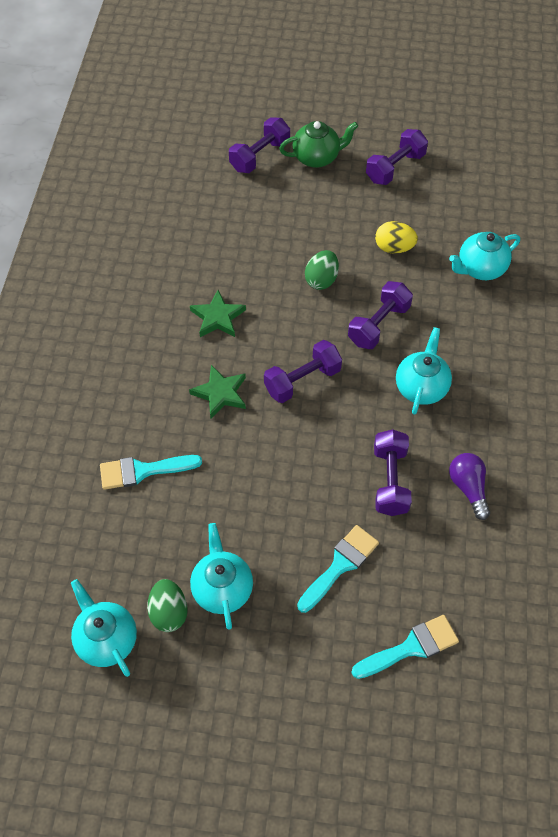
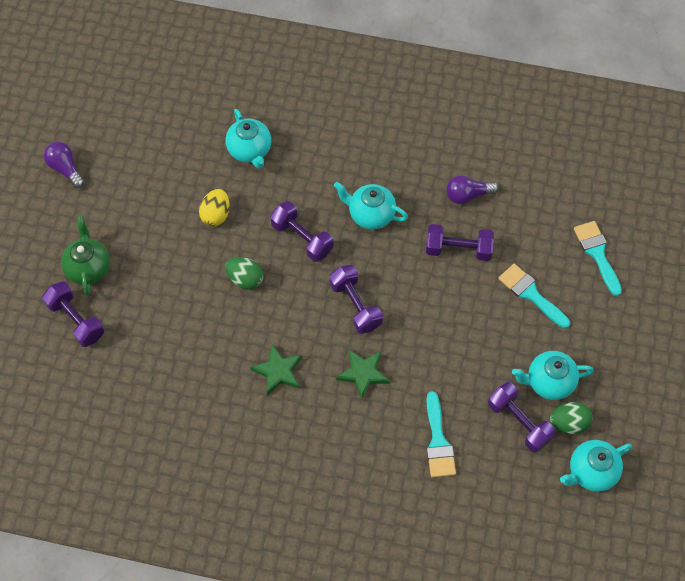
camera: 85 degrees left, 5 degrees up
(395, 168) = (116, 200): purple dumbbell -> purple dumbbell (519, 422)
(423, 127) = (65, 169): none -> purple light bulb

